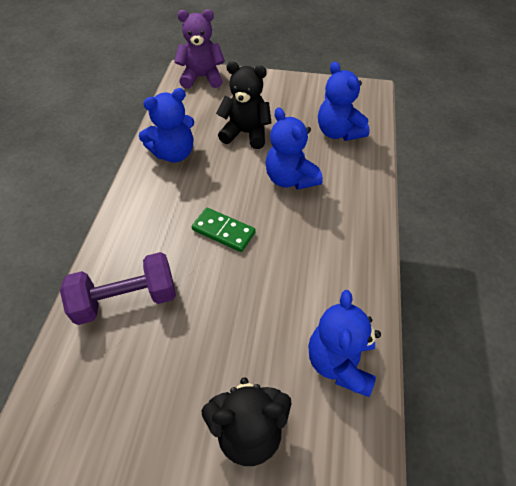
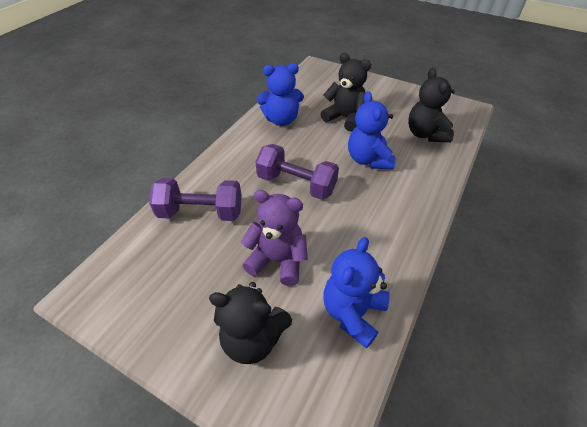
camera: 20 degrees right, 5 degrees down
(202, 77) = (326, 72): purple teddy bear -> purple teddy bear (277, 260)
(223, 231) = (296, 184): green domino -> purple dumbbell
(338, 132) = (425, 134): blue teddy bear -> black teddy bear

